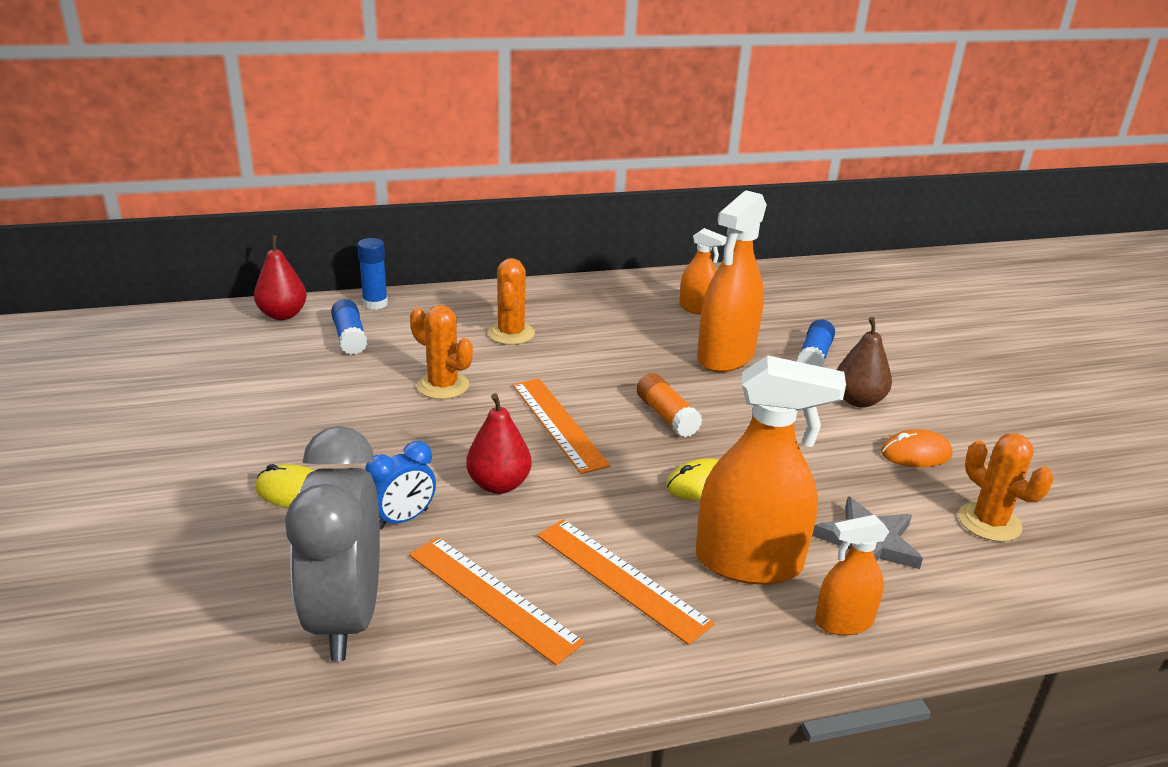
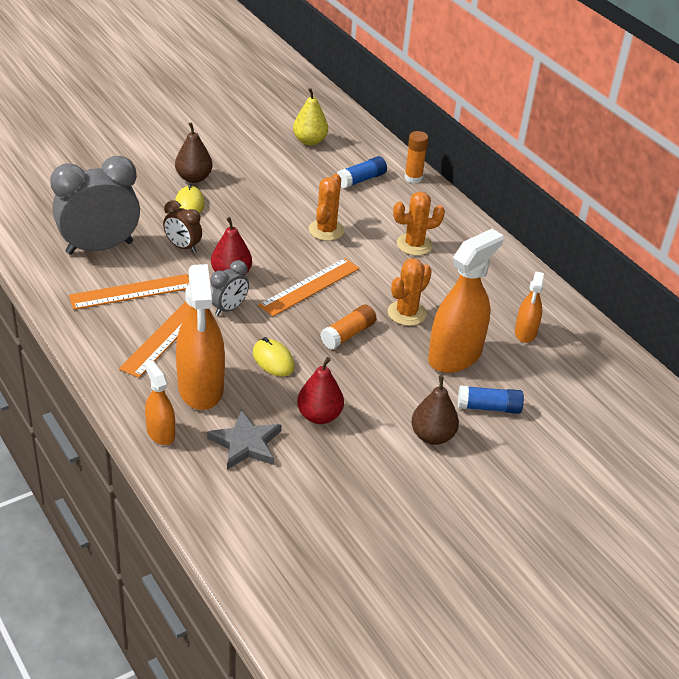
camera: 70 degrees right, 10 degrees up
(224, 354) = (309, 141): none -> yellow pear
(224, 474) = (194, 178): none -> brown pear
(283, 315) = (371, 147): red pear -> red pear (319, 416)
(375, 304) = (413, 178): blue glue stick -> orange glue stick
(403, 519) = (183, 247): blue clock -> brown clock
(492, 597) = (131, 292): orange ruler -> orange ruler turned 45 degrees clockwise
(577, 502) = (228, 308): none -> grey clock
(725, 356) = (455, 356): orange spray bottle -> orange spray bottle turned 120 degrees clockwise
(915, 454) = (370, 470): orange mouse -> none
(989, 522) = (298, 510): orange cactus -> orange cactus (406, 313)

